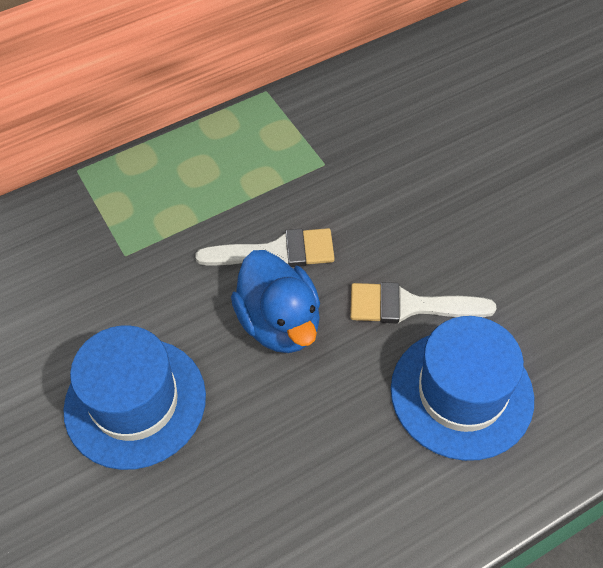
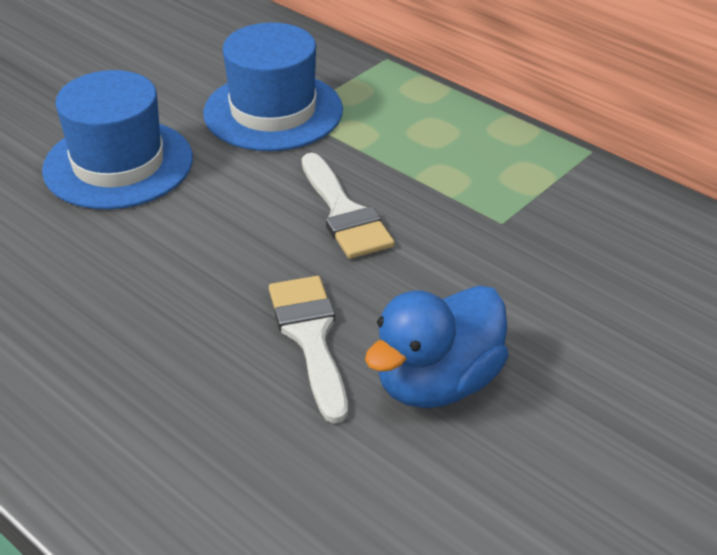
camera: 70 degrees right, 15 degrees down
(280, 323) = (245, 237): blue duck -> blue duck (437, 383)
(461, 393) = (194, 408): blue hat -> blue hat (273, 111)

